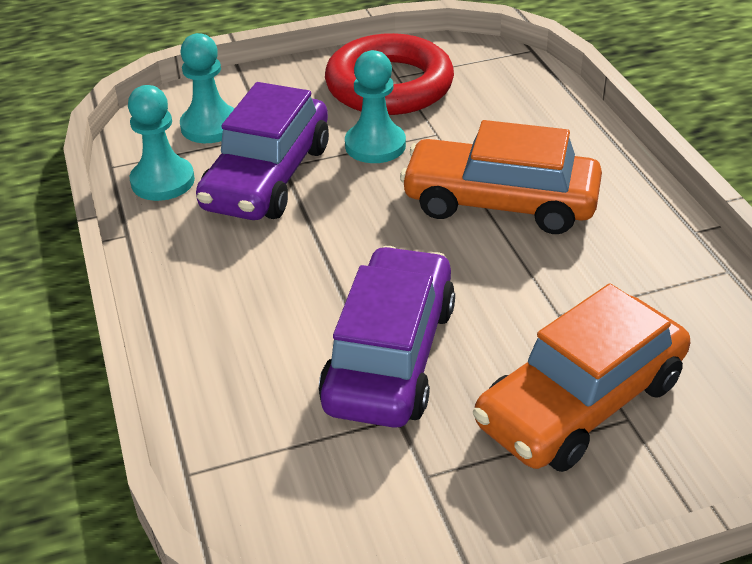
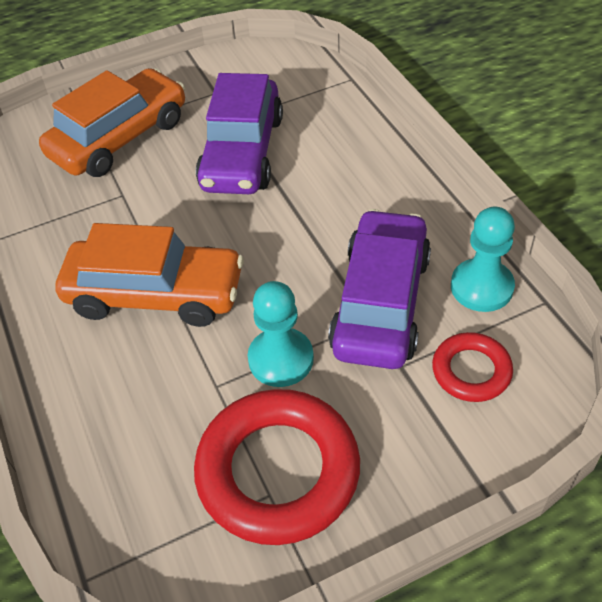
camera: 175 degrees right, 10 degrees up
(210, 126) = (471, 371): turquoise pawn -> red ring

